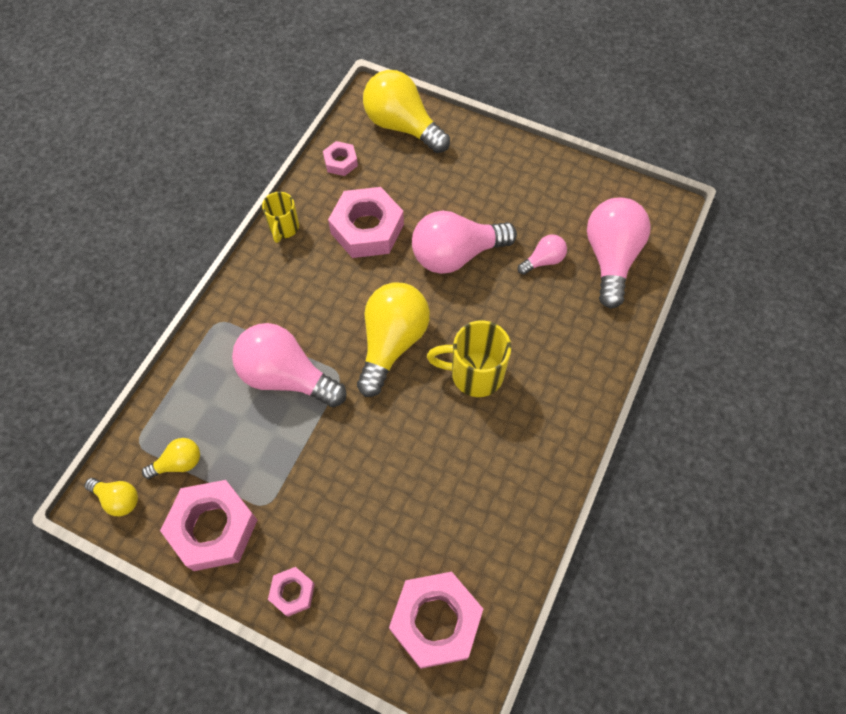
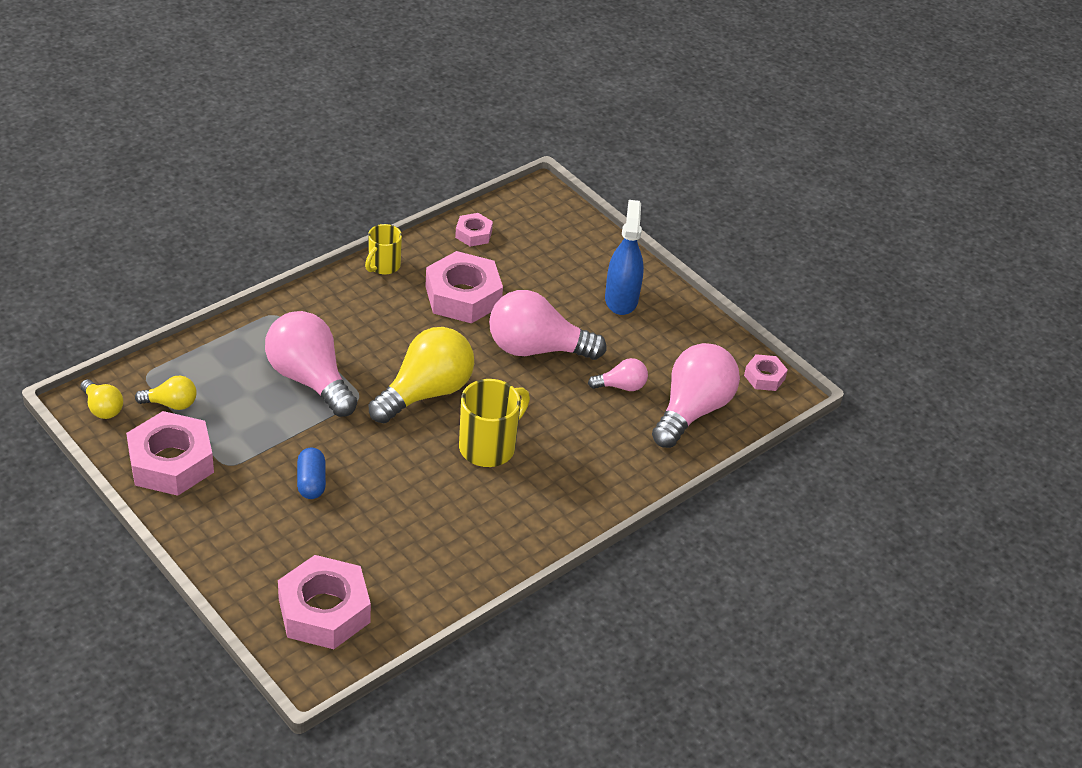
camera: 20 degrees right, 20 degrees down
(292, 592) = (210, 536): pink nut -> pink nut (764, 377)
(348, 486) = (311, 482): none -> blue capsule
(402, 126) = (555, 227): yellow light bulb -> none
(474, 374) = (489, 447): yellow mug -> yellow mug turned 105 degrees clockwise
(494, 174) = (621, 299): none -> blue spray bottle

